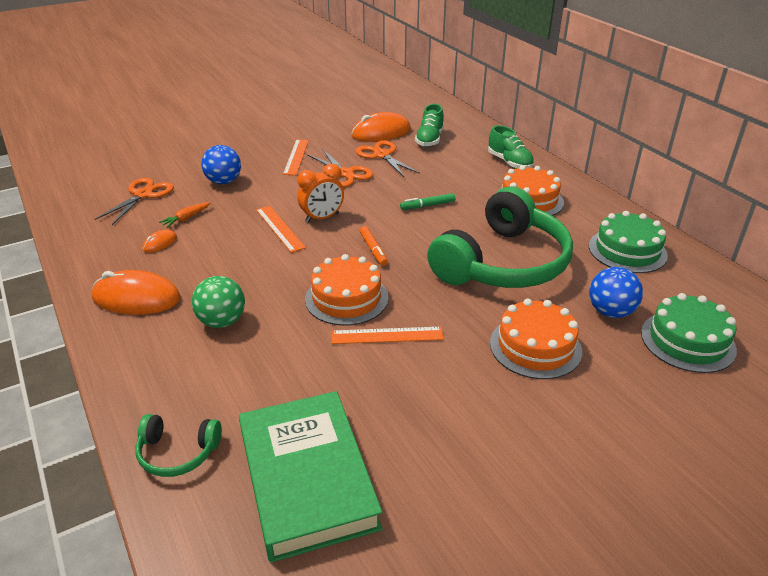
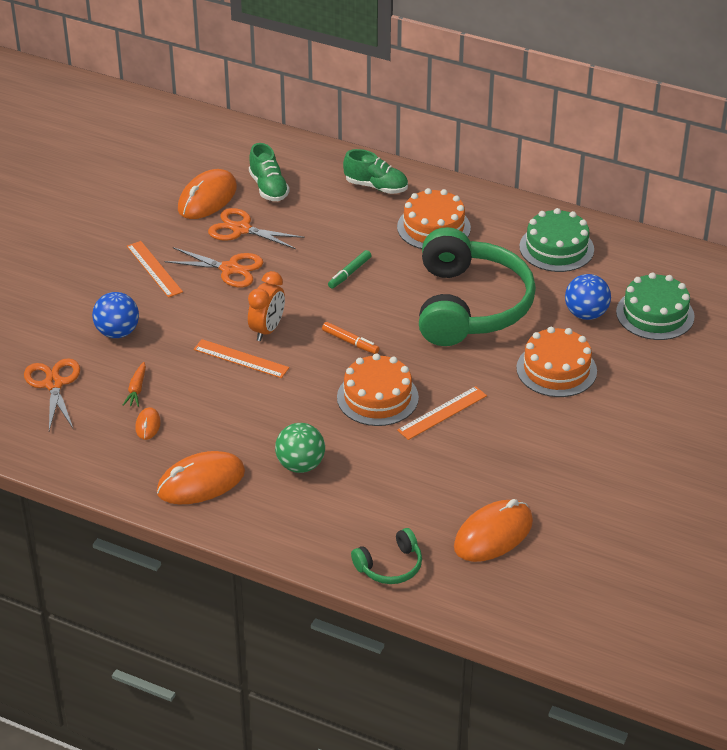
camera: 35 degrees left, 5 degrees up
(307, 478) = (493, 534): green book -> orange mouse

